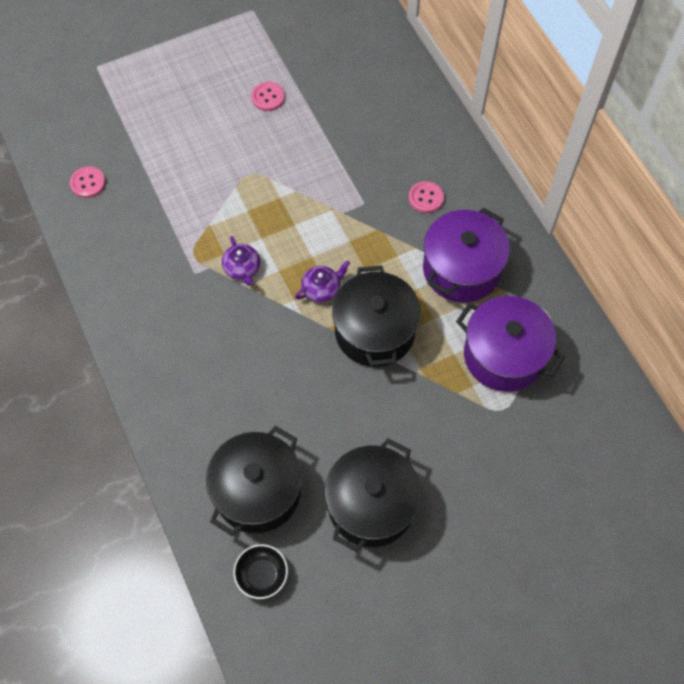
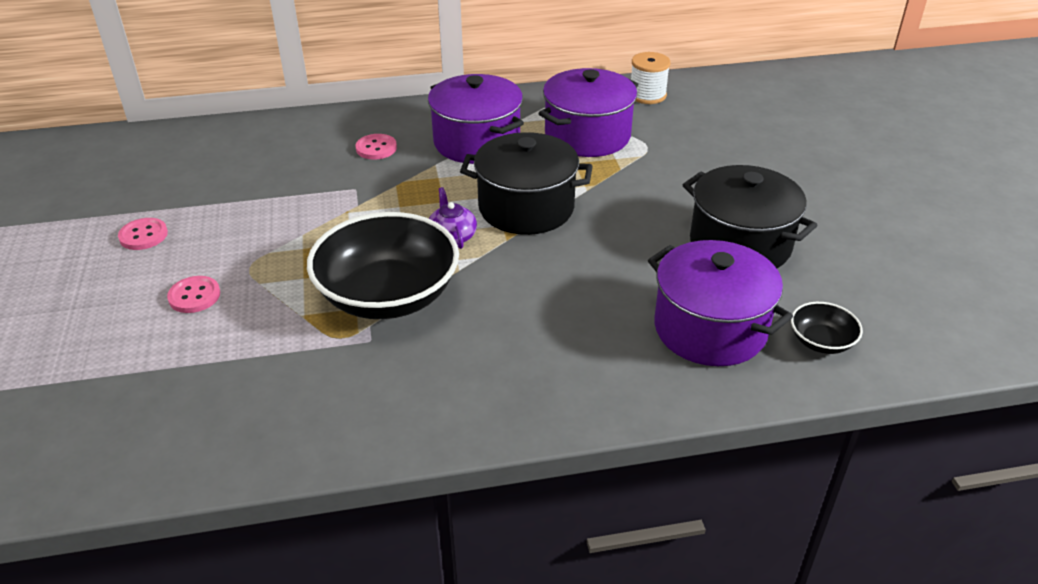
camera: 75 degrees left, 25 degrees down
(88, 183) = (136, 438): pink button -> pink button (194, 296)
(242, 268) = (388, 295): purple teapot -> black bowl
(257, 491) = (710, 329): black pot -> purple pot
(601, 395) = (647, 95): none -> white spool

